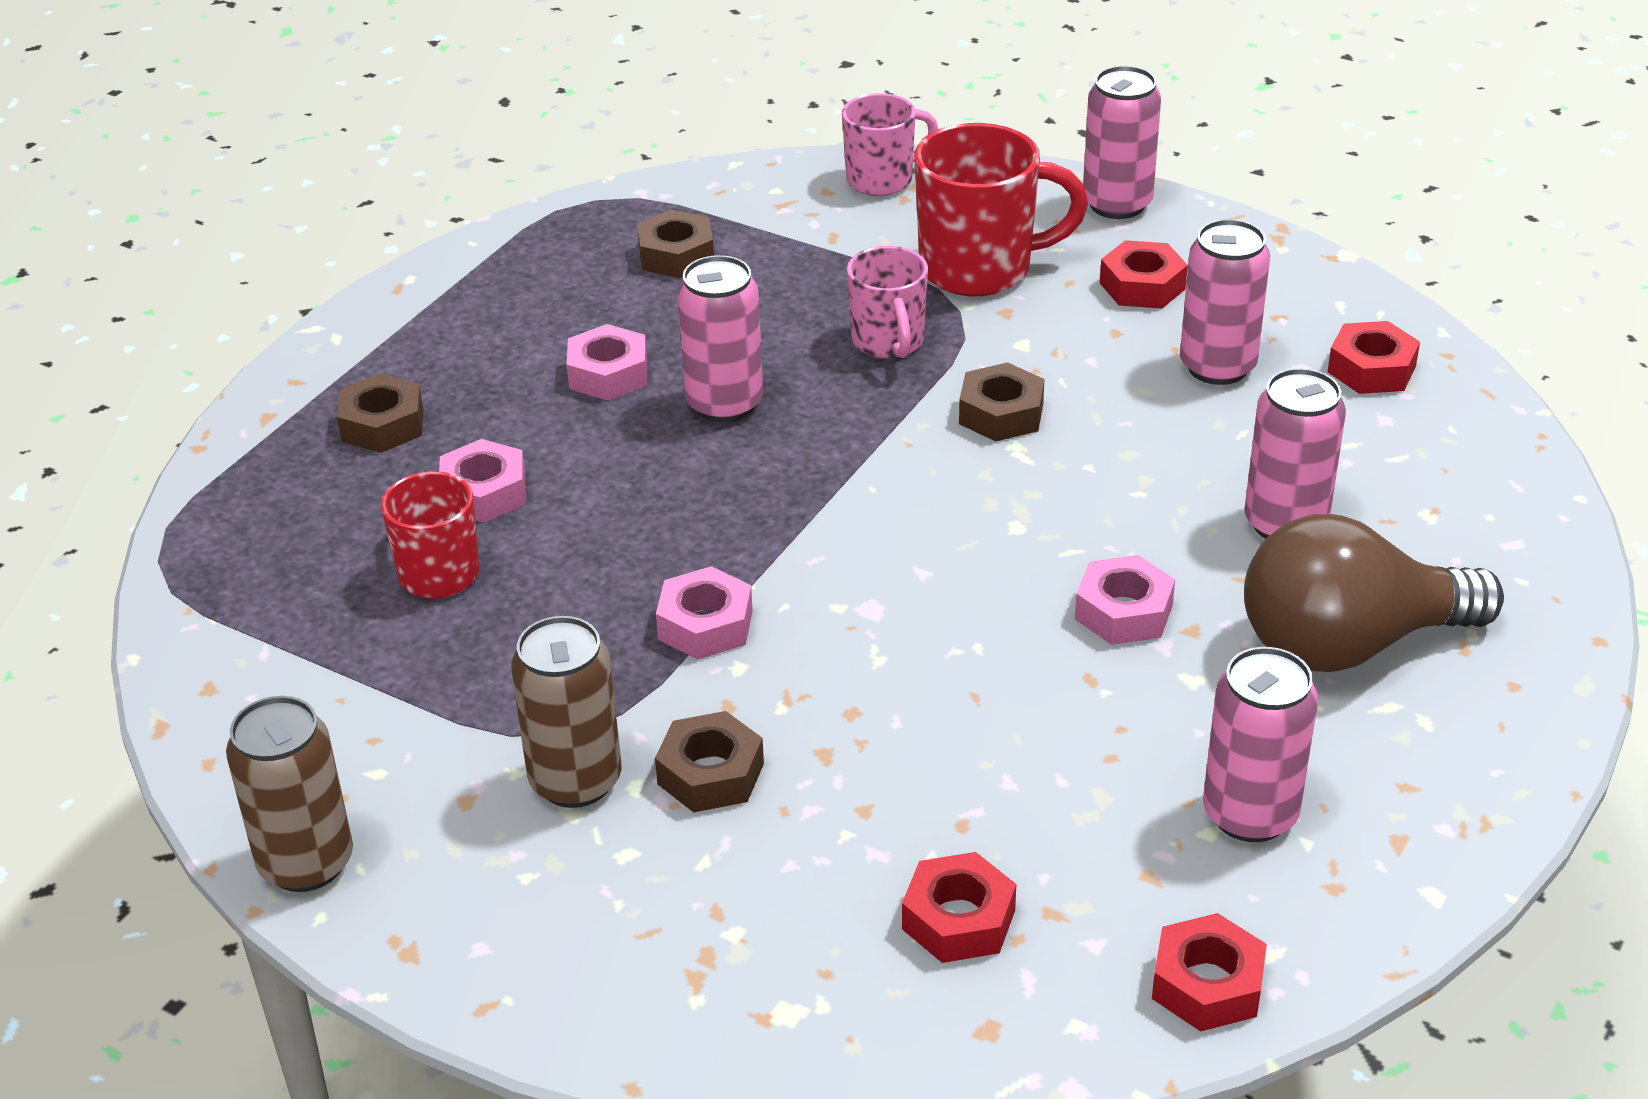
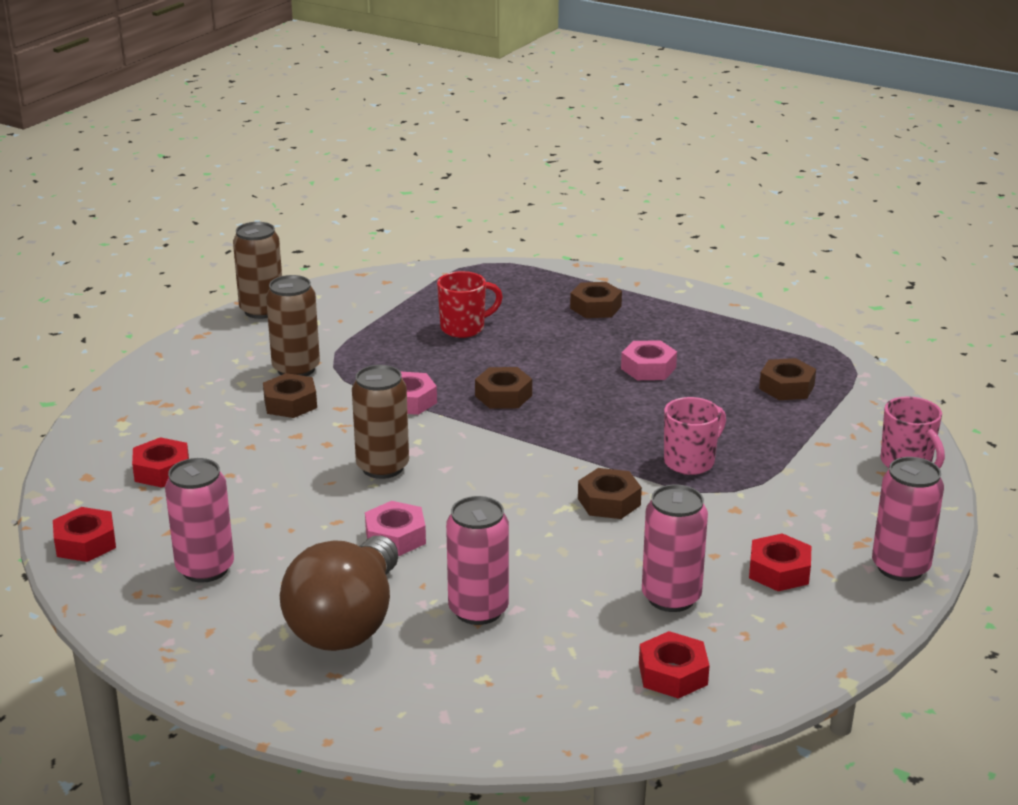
camera: 90 degrees right, 10 degrees down
(484, 492) = (532, 337): pink nut -> none
(691, 519) = (503, 395): none -> brown nut
(724, 404) = (618, 405): pink can -> none
(888, 343) = (690, 462): pink mug -> pink mug turned 150 degrees clockwise
(925, 640) = (382, 467): none -> brown can
(980, 269) = (790, 500): red mug -> none
(1349, 644) = (347, 623): brown light bulb -> brown light bulb turned 150 degrees counterclockwise

